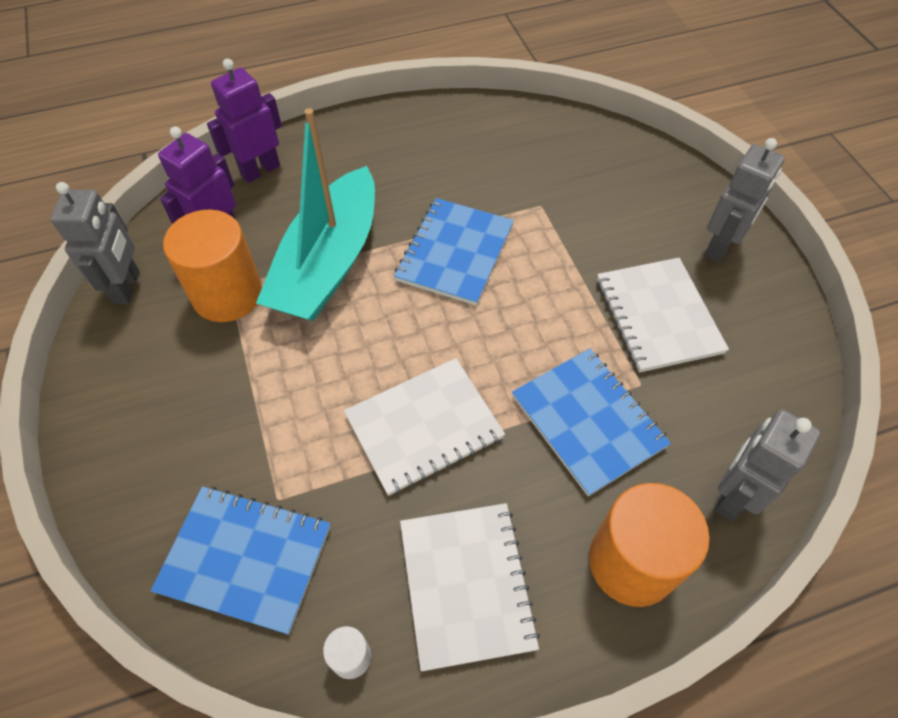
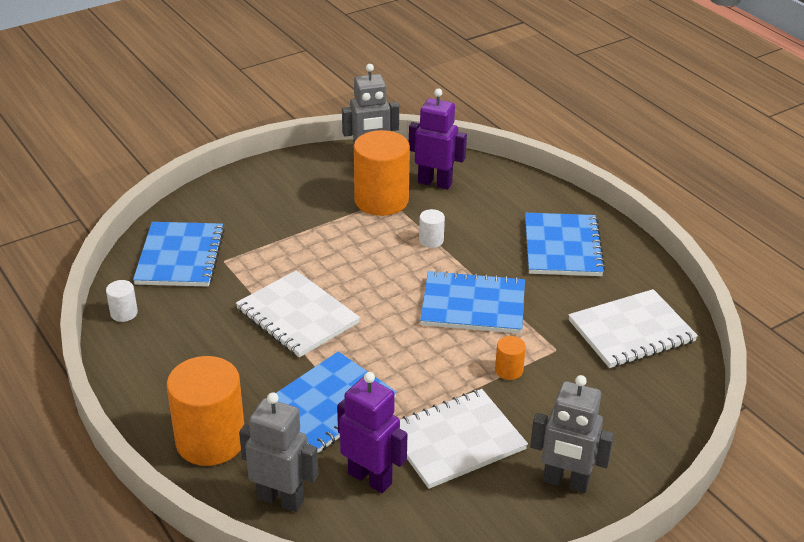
camera: 75 degrees right, 20 degrees down
(260, 170) = (512, 186): purple robot -> purple robot (370, 478)
(328, 263) = (431, 240): turquoise boat -> white cylinder
(384, 158) = (562, 247): none -> blue notebook
(466, 584) = (179, 356): white notebook -> white notebook (631, 331)
(563, 249) = (509, 370): none -> orange cylinder

